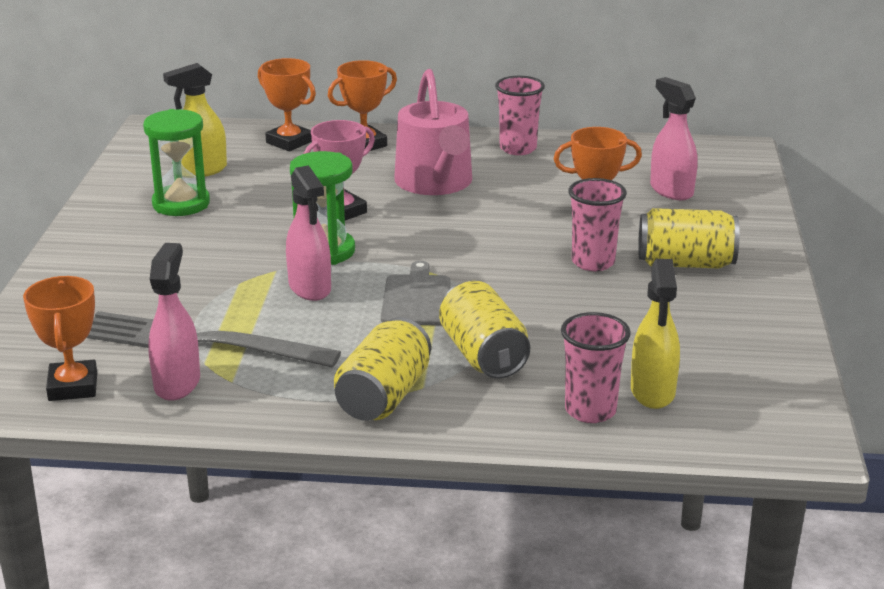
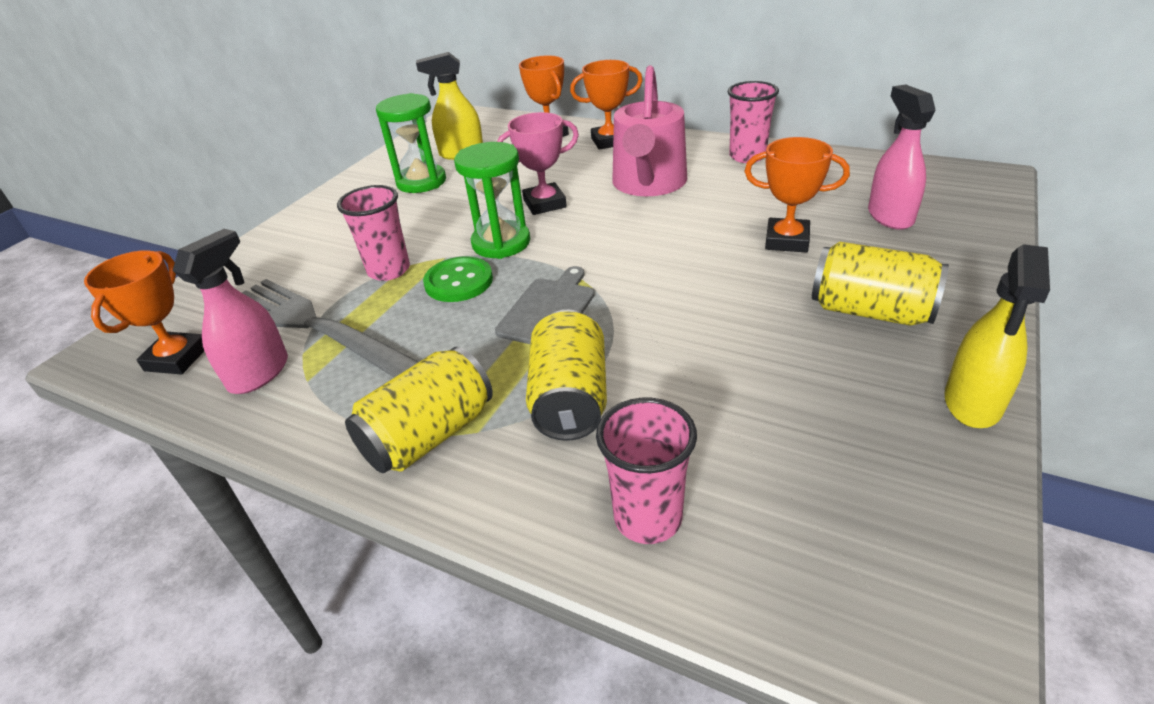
camera: 25 degrees right, 10 degrees up
(310, 288) = (459, 282): pink spray bottle -> green button
(593, 262) = (760, 293): pink cup -> pink cup (389, 270)
(652, 392) = (744, 505): yellow spray bottle -> yellow spray bottle (972, 403)

